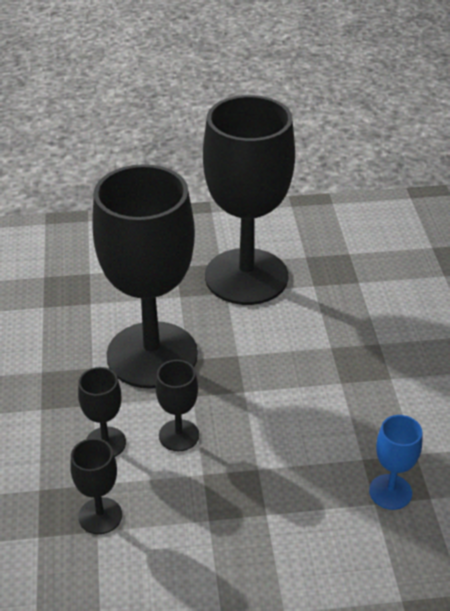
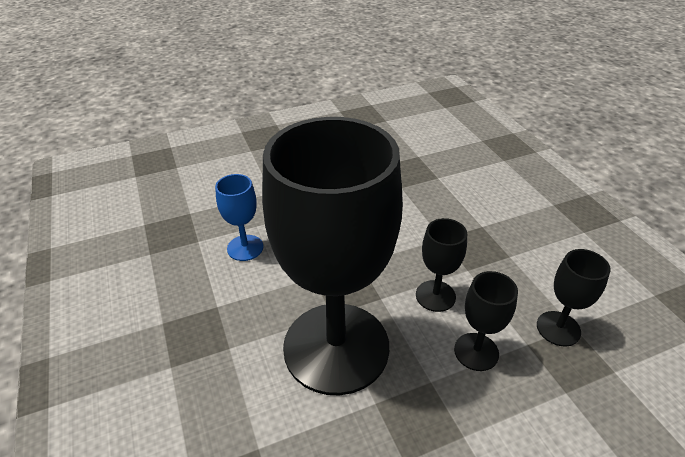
camera: 105 degrees left, 0 degrees up
(246, 277) = (188, 294): black goblet -> none
(390, 492) = (424, 171): blue goblet -> blue goblet (245, 248)

